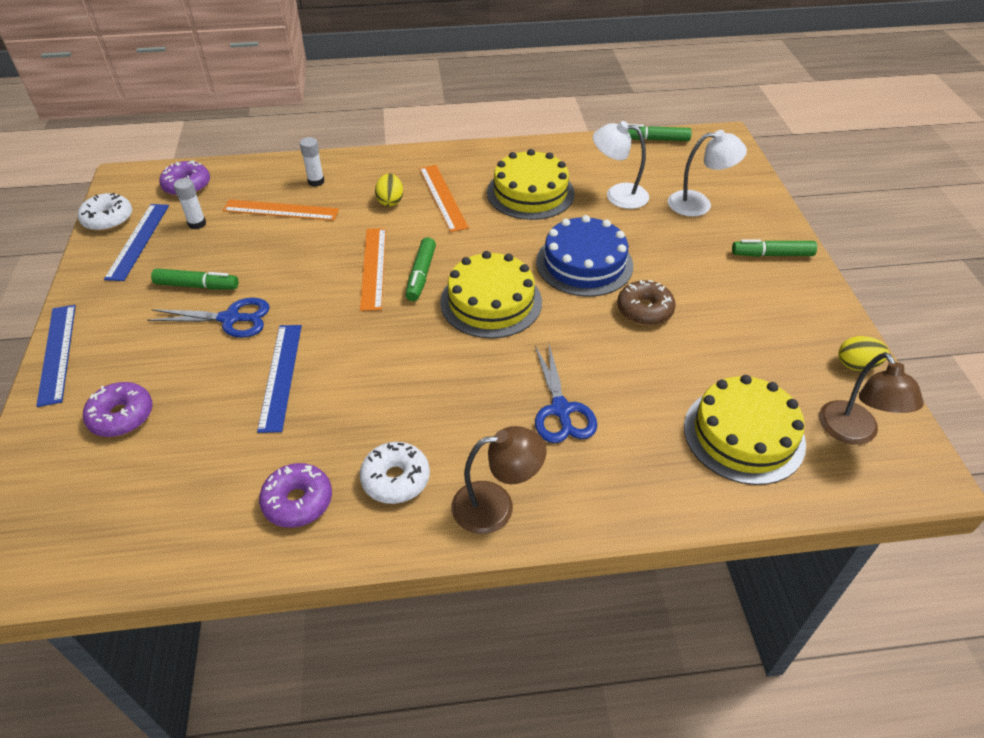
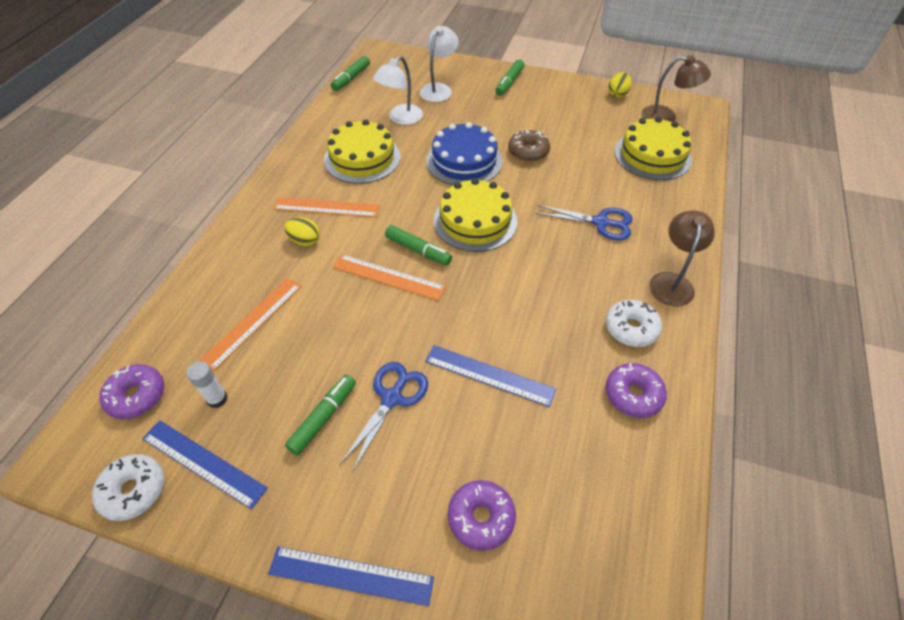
camera: 65 degrees left, 5 degrees up
(316, 181) = (229, 284): white glue stick -> none

